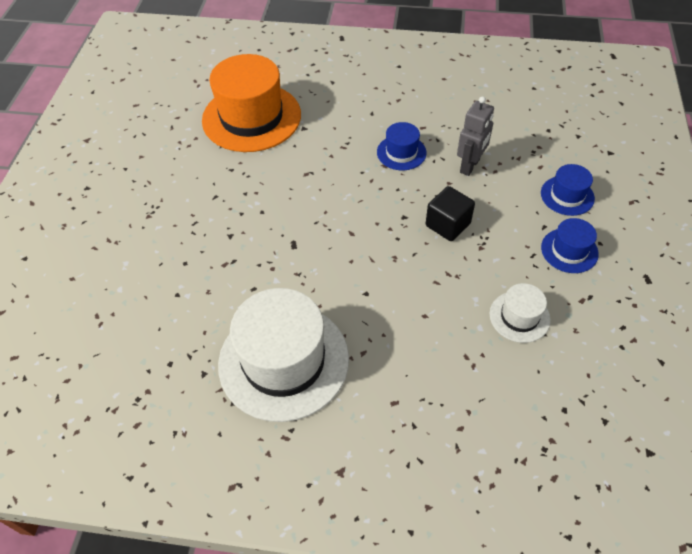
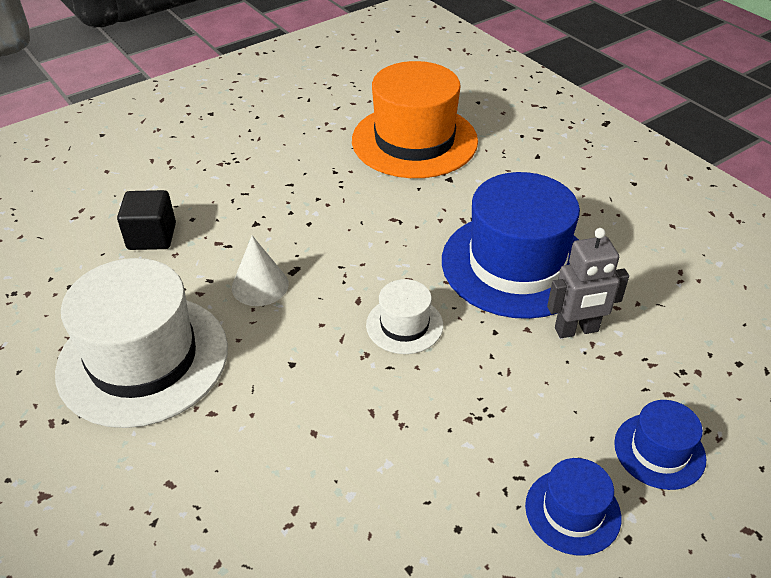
camera: 45 degrees right, 10 degrees down
(287, 268) = (260, 285): none -> white cone
(401, 152) = (516, 264): blue hat -> blue hat, size x2.10
(447, 225) = (465, 368): black cube -> black cube (152, 236)
(519, 316) = (407, 525): white hat -> white hat (404, 325)

